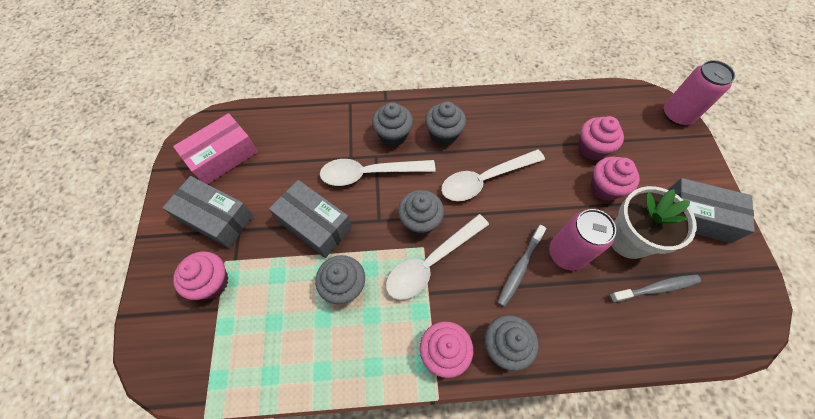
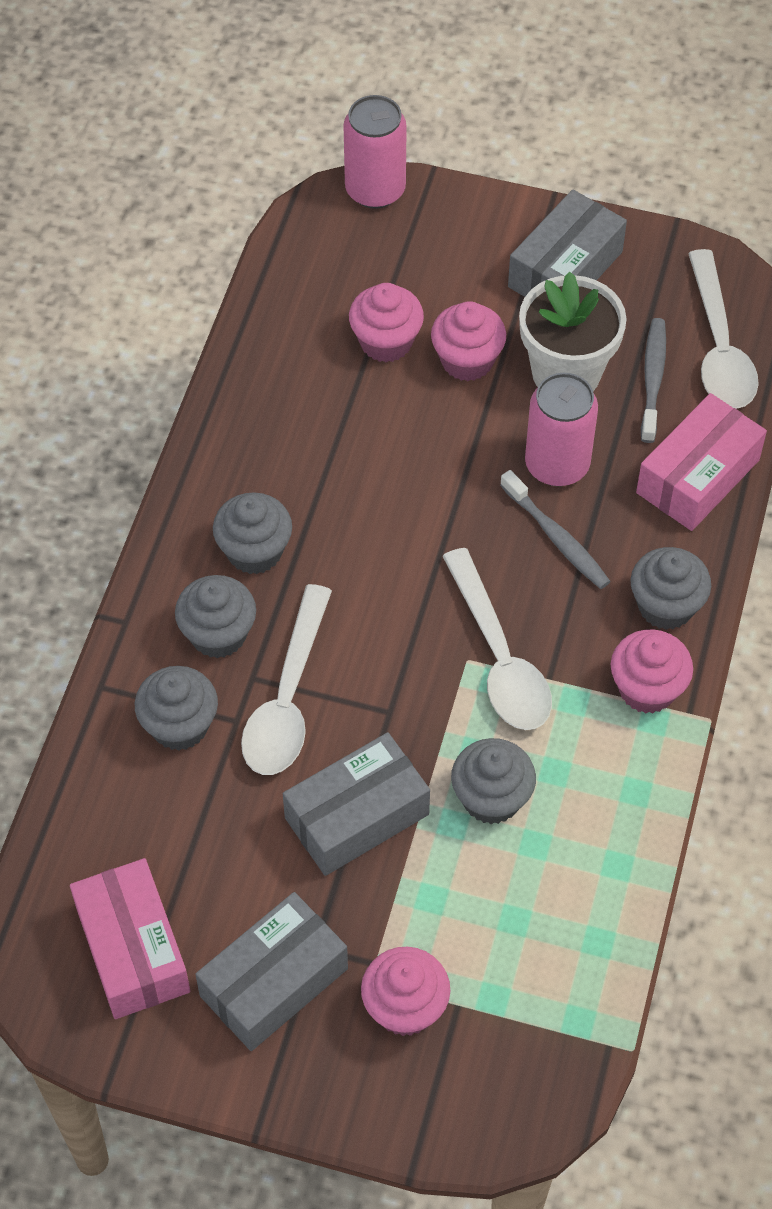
camera: 70 degrees left, 5 degrees down
(420, 221) = (418, 648): grey cupcake -> grey cupcake (179, 725)
(484, 180) = (378, 523): white spoon -> white spoon (719, 347)
(604, 337) = (697, 476): none -> pink box

